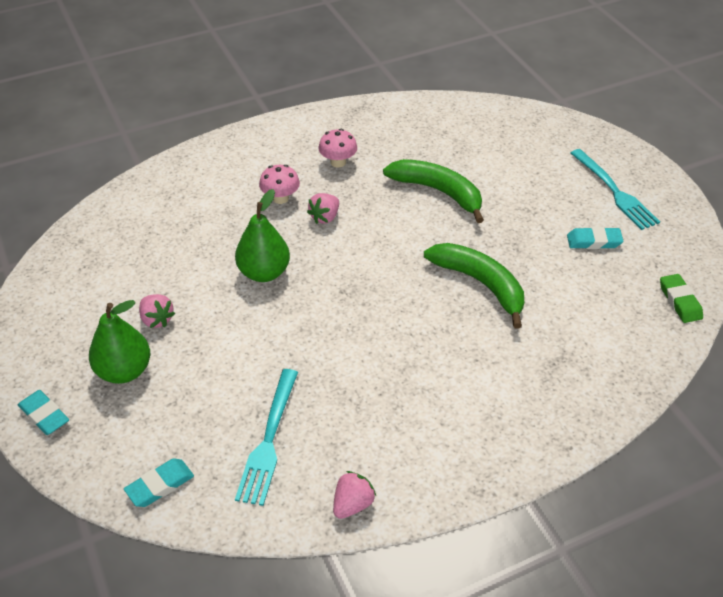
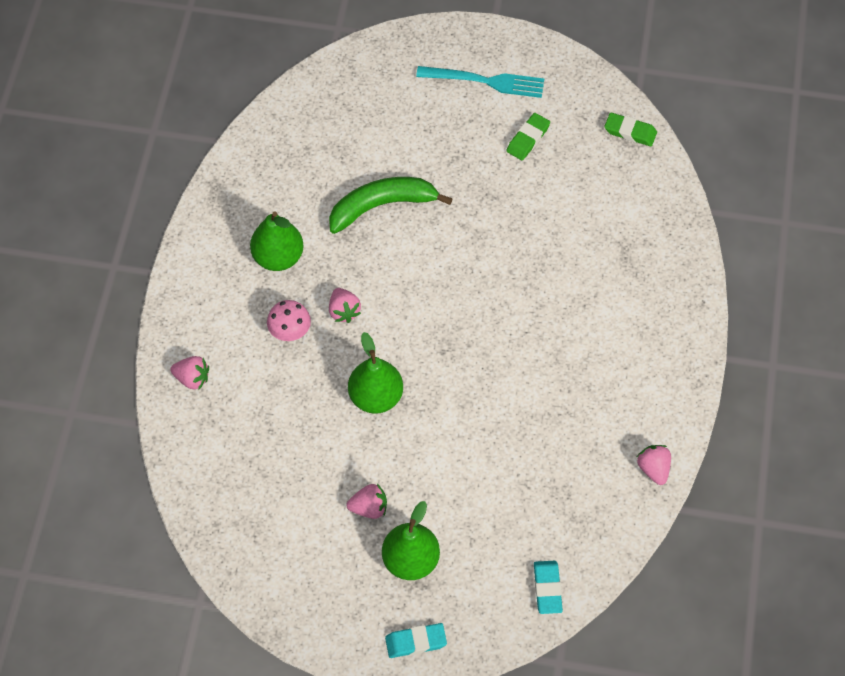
camera: 55 degrees left, 15 degrees up
(196, 170) = (192, 378): none -> pink strawberry
(269, 441) = (558, 492): turquoise fork -> none
(338, 162) = (278, 257): pink mushroom -> green pear
(480, 284) = (511, 249): green banana -> none
(594, 241) = (528, 139): turquoise eraser -> green eraser

